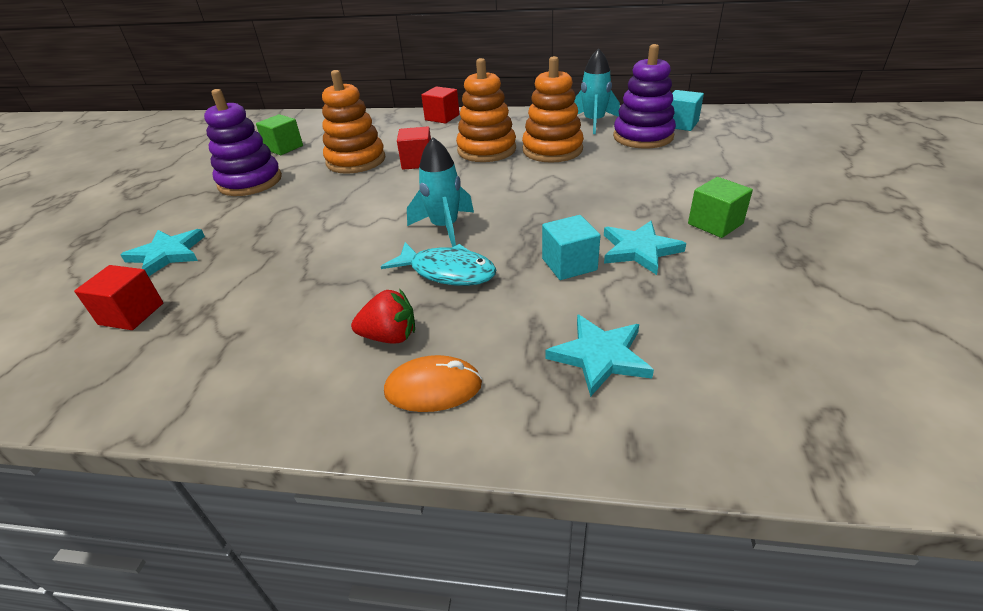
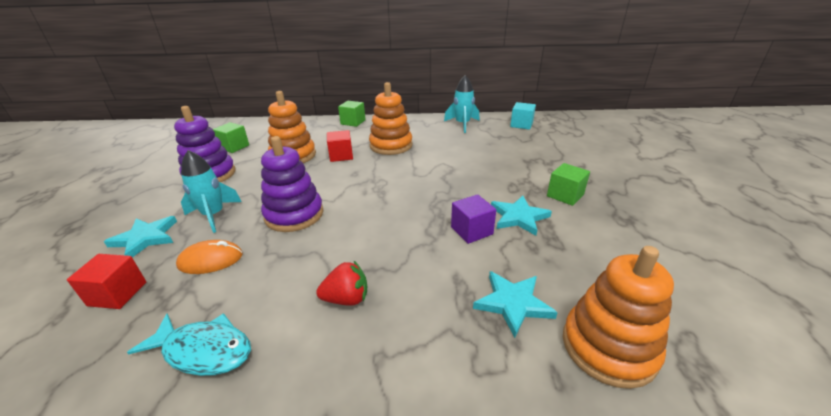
camera: 10 degrees left, 5 degrees down
(433, 388) = (390, 341): orange mouse -> orange mouse (211, 260)
(442, 117) = (353, 122): red cube -> green cube
(445, 227) = (372, 206): turquoise rocket -> turquoise rocket (214, 215)
(447, 272) = (381, 241): turquoise fish -> turquoise fish (204, 350)
(552, 150) = (438, 144): orange stacking toy -> orange stacking toy (608, 347)
(569, 264) = (471, 231): turquoise cube -> purple cube
(643, 137) = (498, 134): purple stacking toy -> purple stacking toy (294, 215)

